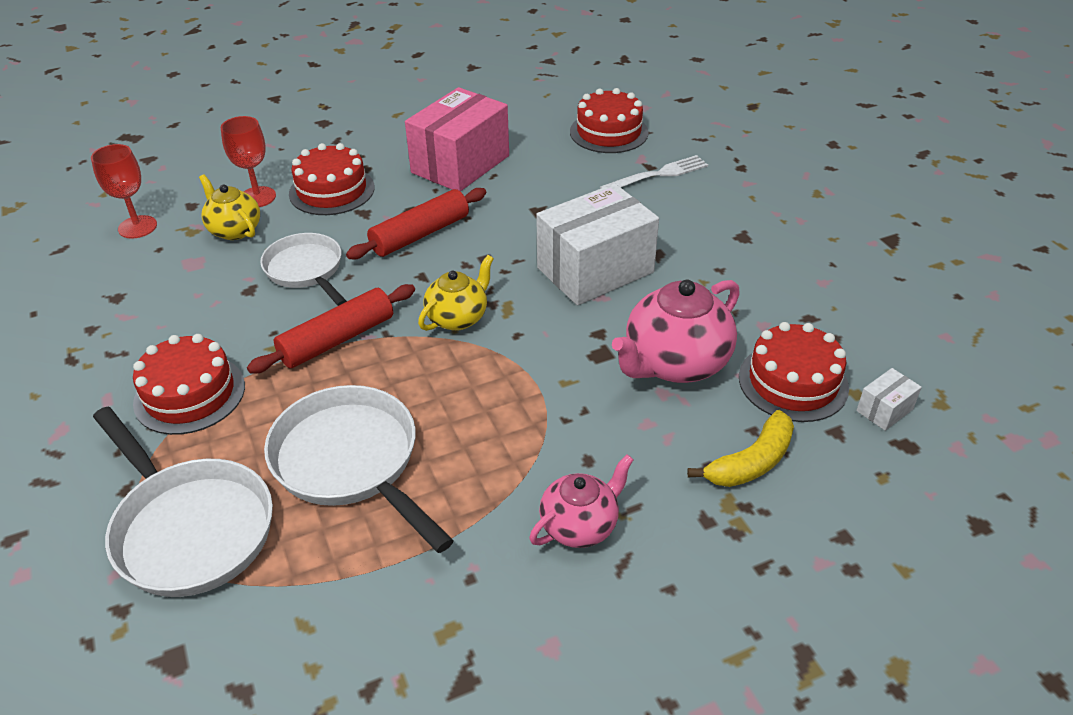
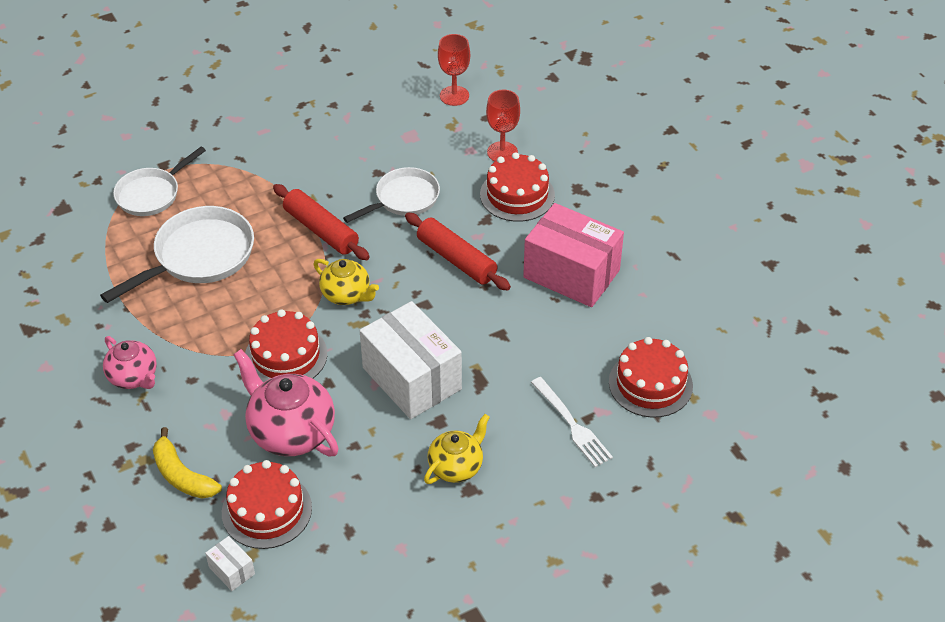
camera: 85 degrees right, 5 degrees up
(189, 394) = (266, 167): red cake -> red cake (286, 355)
(190, 528) = (151, 194): white pan -> white pan, size x0.66
(234, 230) = (454, 149): yellow teapot -> yellow teapot (456, 467)

